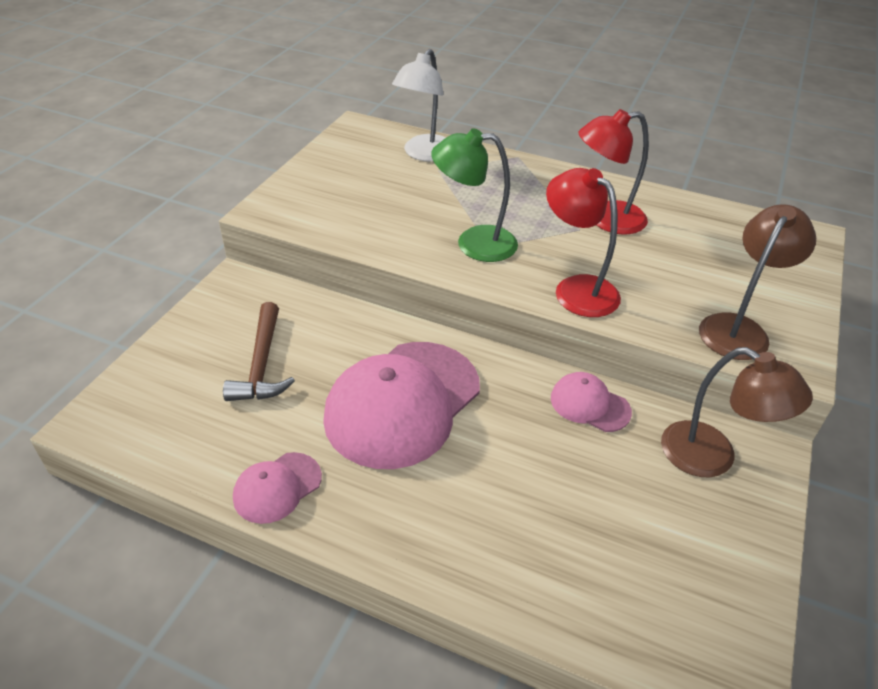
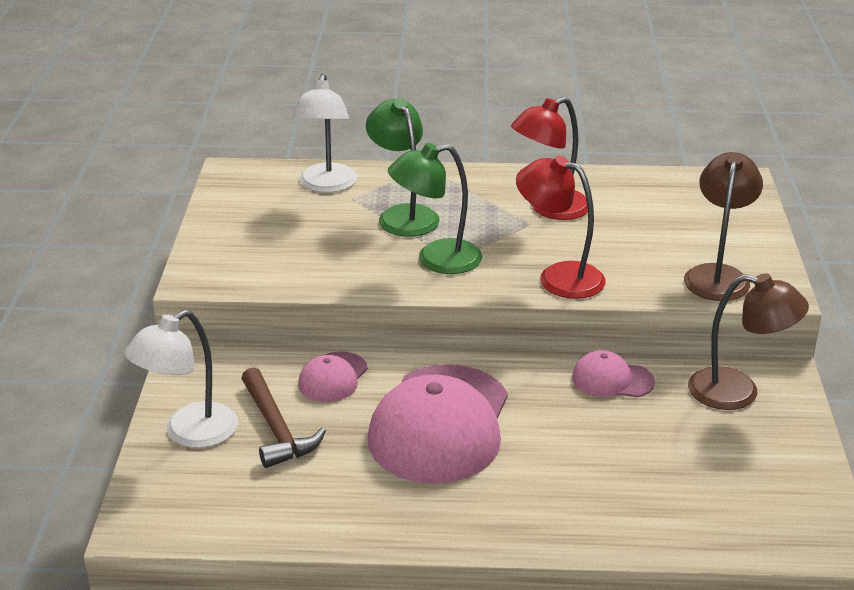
camera: 20 degrees left, 10 degrees down
(191, 347) = (189, 433): none -> white lamp
(277, 487) = (369, 522): pink cap -> pink cap (333, 377)
(471, 194) = (403, 215): none -> green lamp

